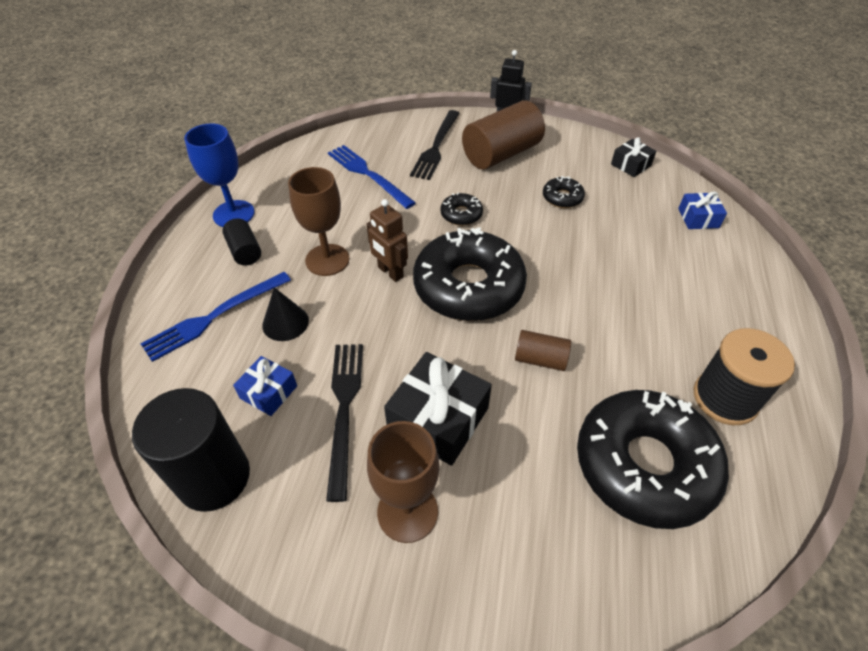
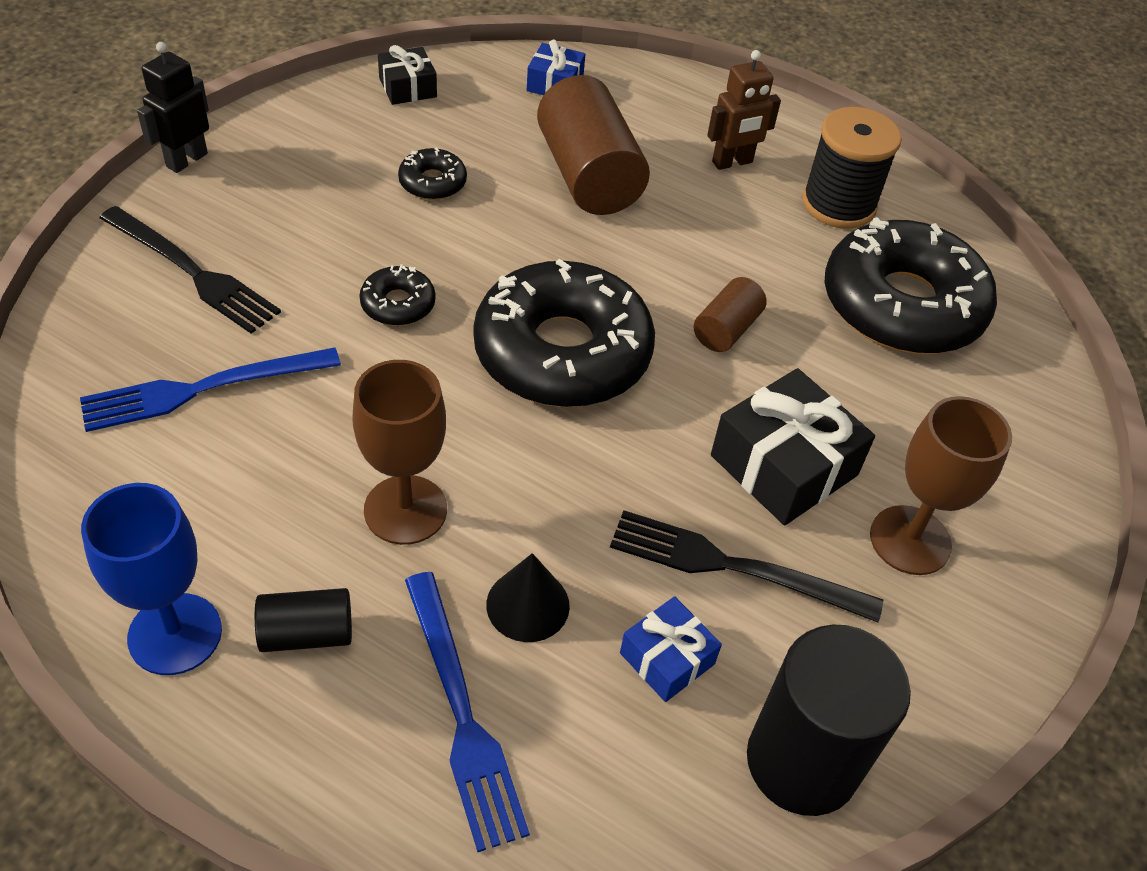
camera: 75 degrees left, 0 degrees up
(390, 272) = (483, 434): brown robot -> brown robot (732, 162)
(501, 154) = (277, 203): brown cylinder -> brown cylinder (588, 176)

